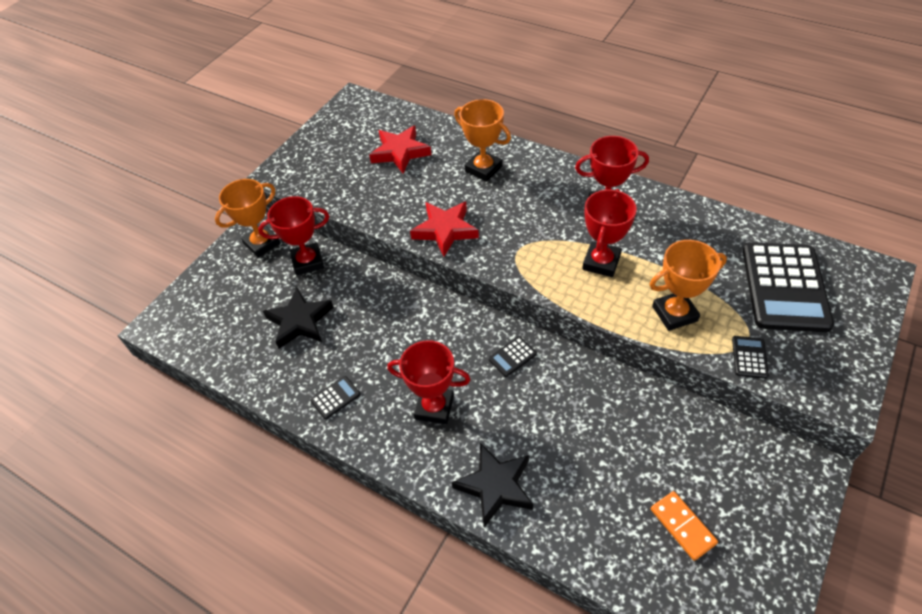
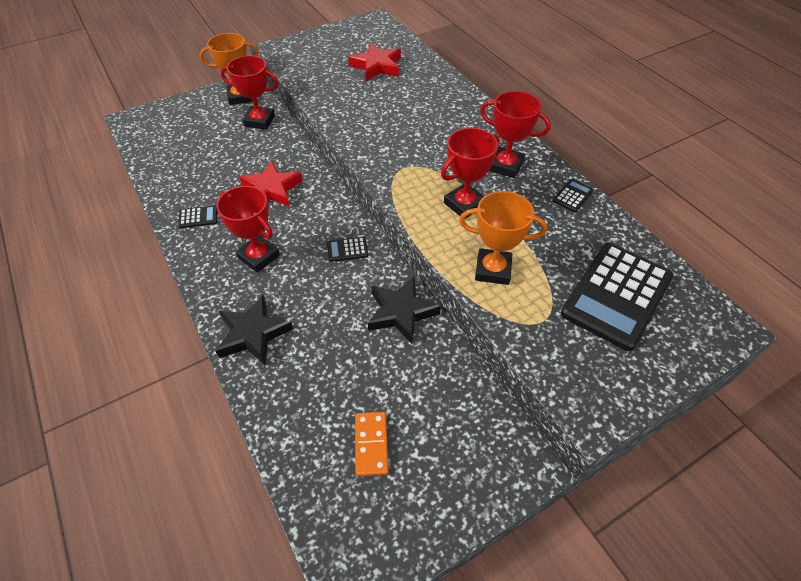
camera: 25 degrees right, 0 degrees up
(300, 321) = (219, 157): black star -> black star (401, 312)
(445, 230) = (361, 131): red star -> red star (271, 189)
(483, 169) = (430, 101): orange trophy -> none
(749, 357) = (530, 335): black calculator -> black calculator (573, 196)

